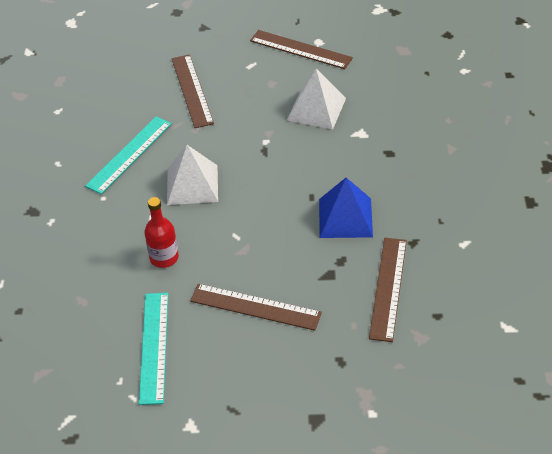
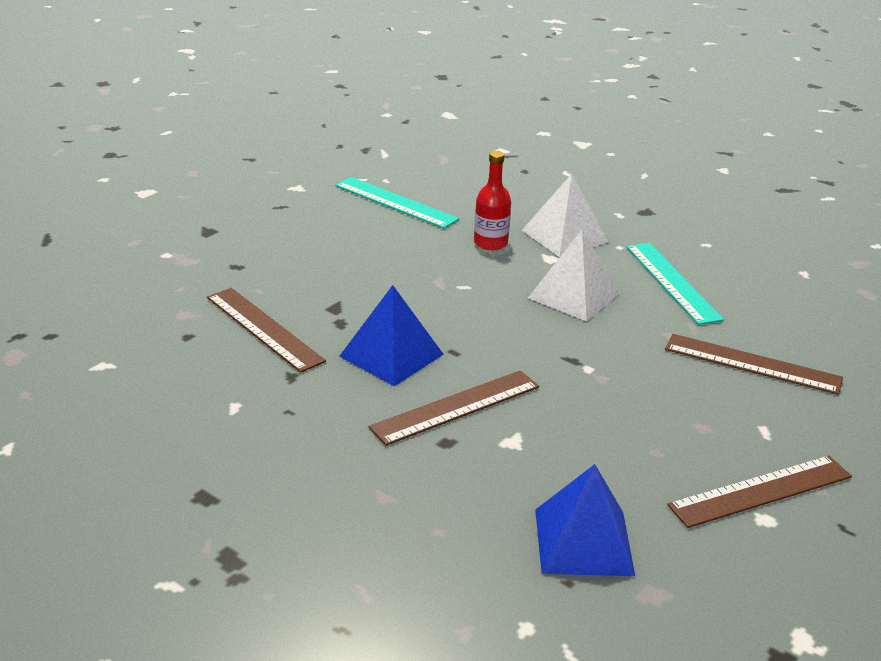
camera: 125 degrees right, 15 degrees down
(255, 307) = (361, 257): brown ruler -> brown ruler (456, 407)
(316, 109) = (604, 433): white pyramid -> white pyramid (564, 236)
(399, 80) = (583, 541): none -> blue pyramid

